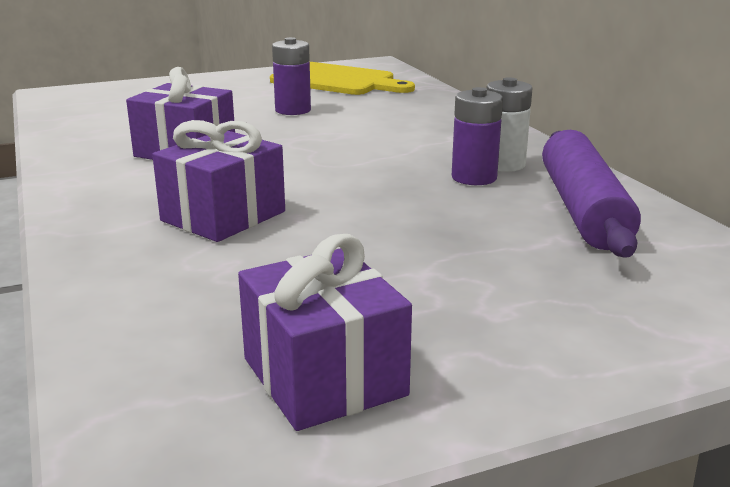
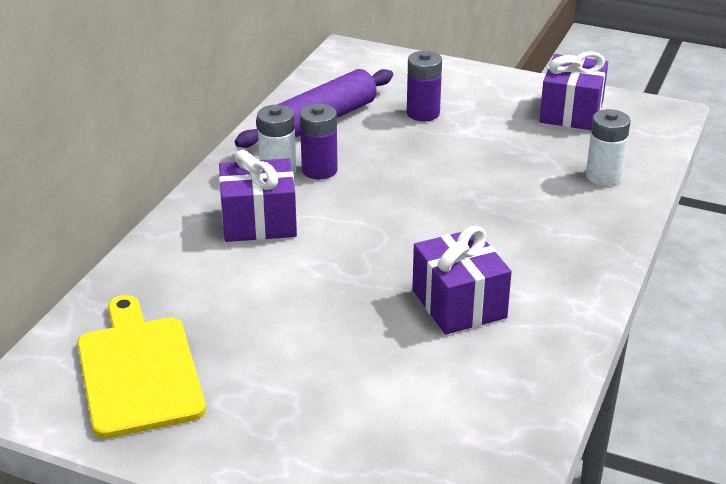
camera: 135 degrees left, 10 degrees up
(155, 295) = (603, 176): none -> white battery
(223, 216) = (513, 213): purple gift -> purple gift (259, 222)
(293, 110) = (284, 327): purple battery -> purple battery (423, 113)

